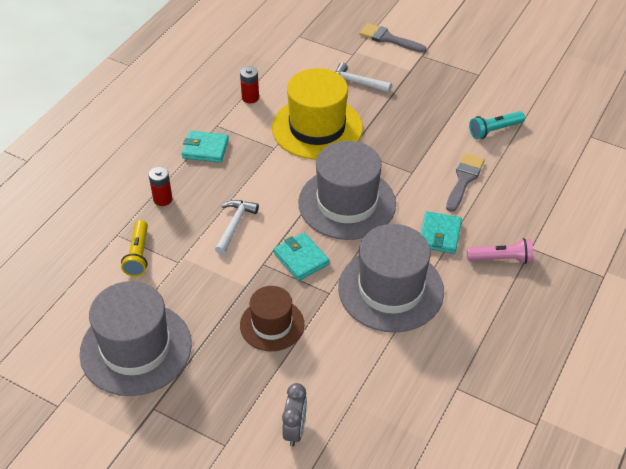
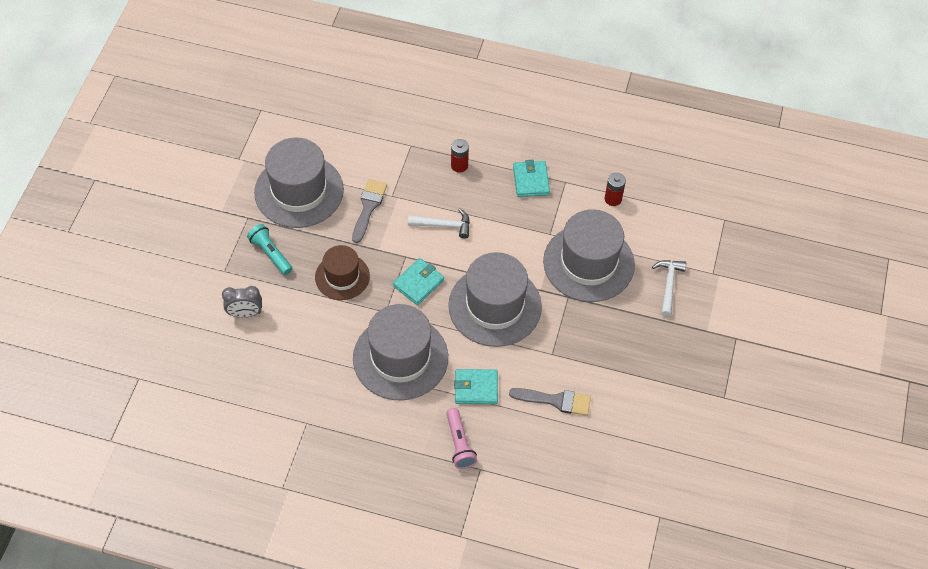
camera: 75 degrees right, 10 degrees up
(138, 255) = (392, 166): yellow flashlight -> none
(317, 128) = (588, 263): yellow hat -> grey hat
(388, 39) = (752, 302): grey brush -> grey brush (368, 207)
(494, 130) = (638, 421): turquoise flashlight -> turquoise flashlight (271, 254)

